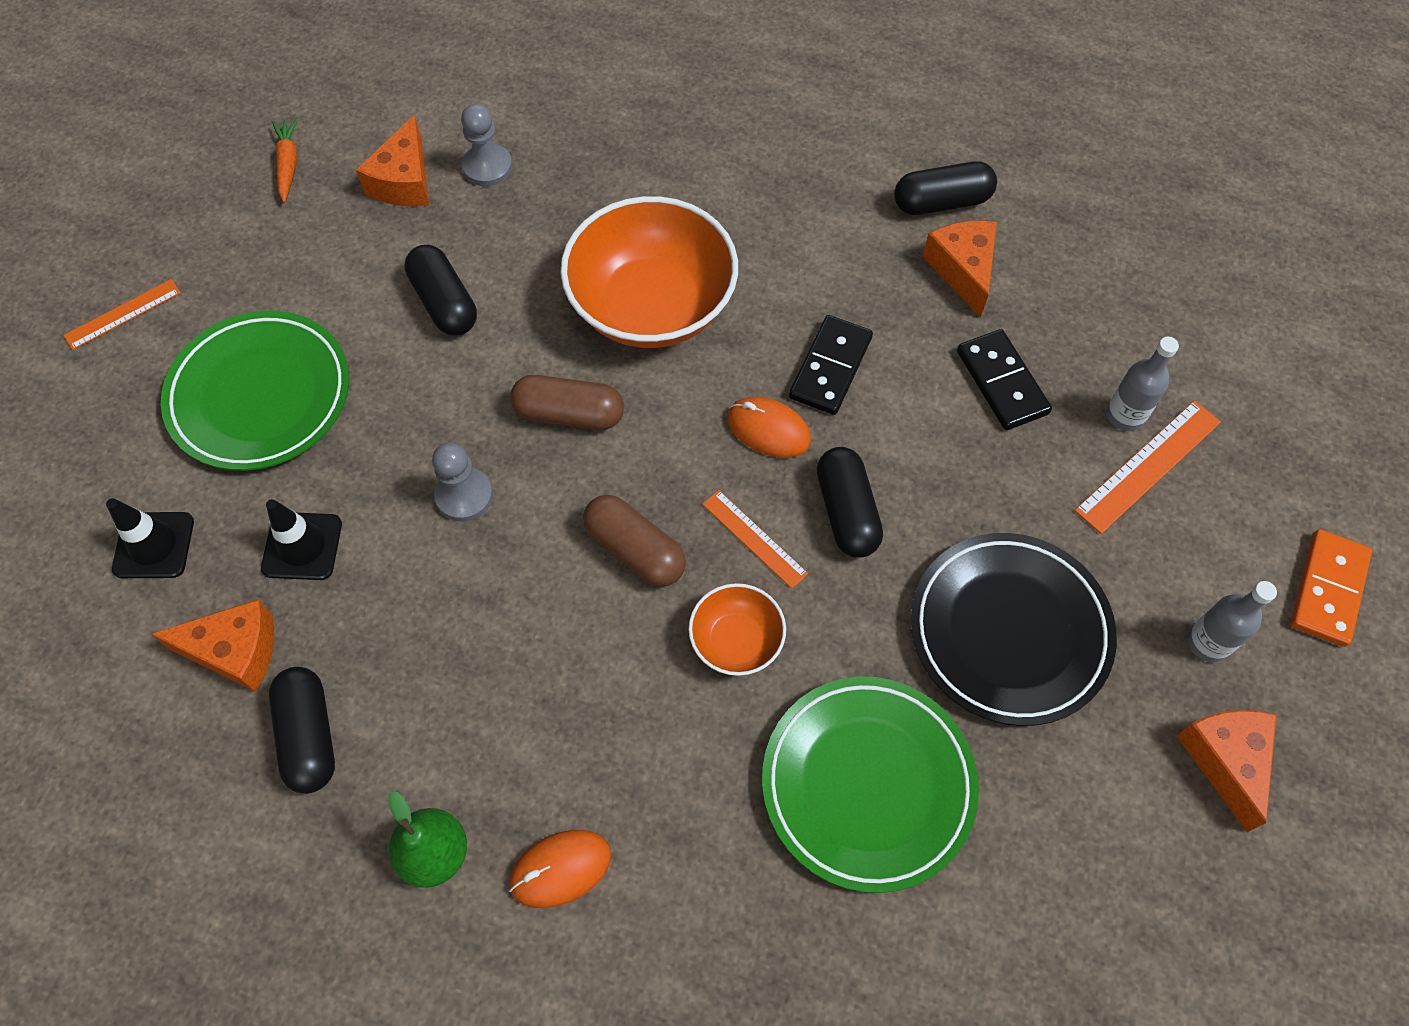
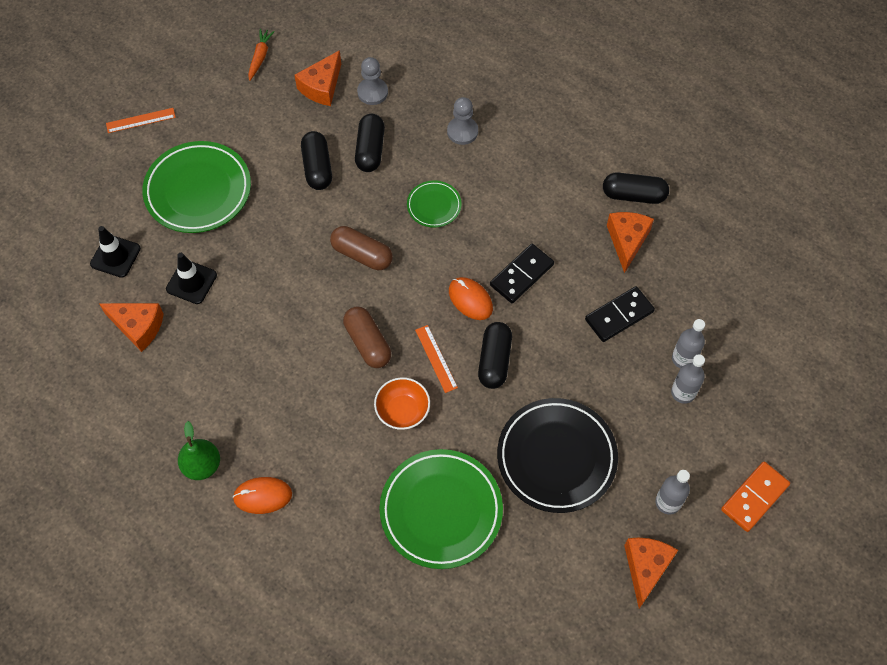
camera: 20 degrees right, 0 degrees up
(309, 736) = (160, 384): black capsule -> black capsule (370, 150)
(464, 495) = (287, 282): grey pawn -> grey pawn (462, 131)
(652, 305) = (434, 206): orange bowl -> green plate
(1002, 382) = (619, 316): black domino -> black domino turned 60 degrees clockwise
(1148, 466) = (683, 392): orange ruler -> grey bottle

